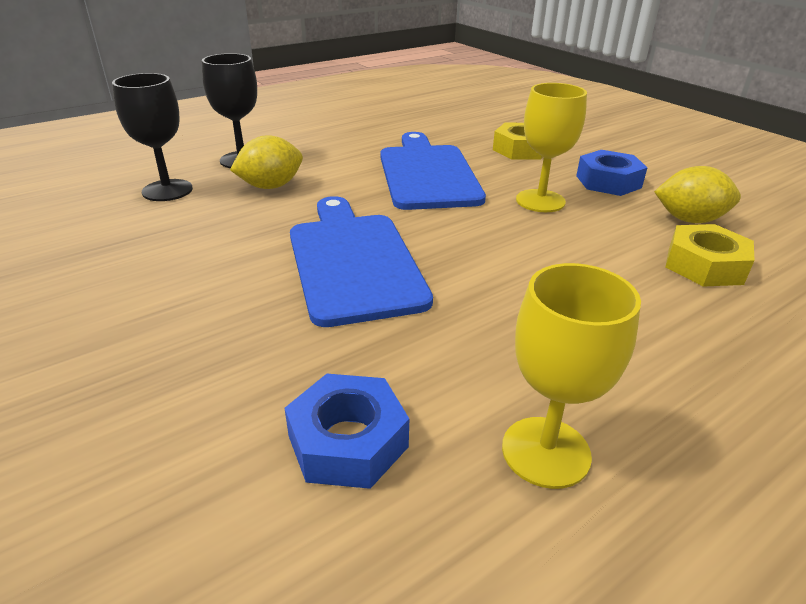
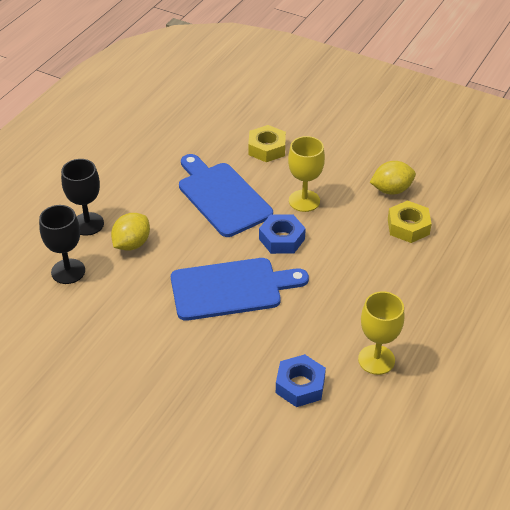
camera: 25 degrees left, 10 degrees up
(353, 261) = (231, 289): blue cutting board -> blue cutting board turned 120 degrees clockwise
(608, 182) = (335, 167): blue nut -> blue nut (282, 239)

